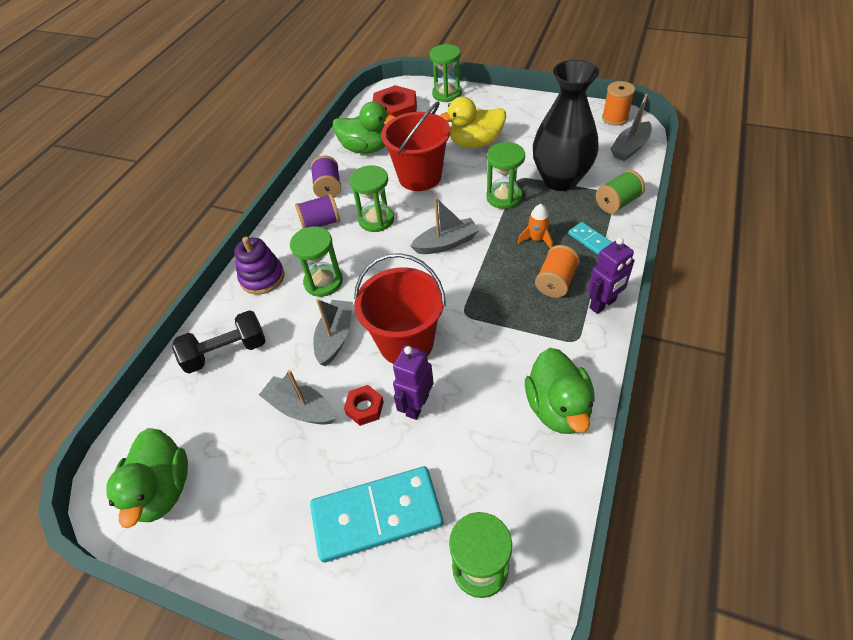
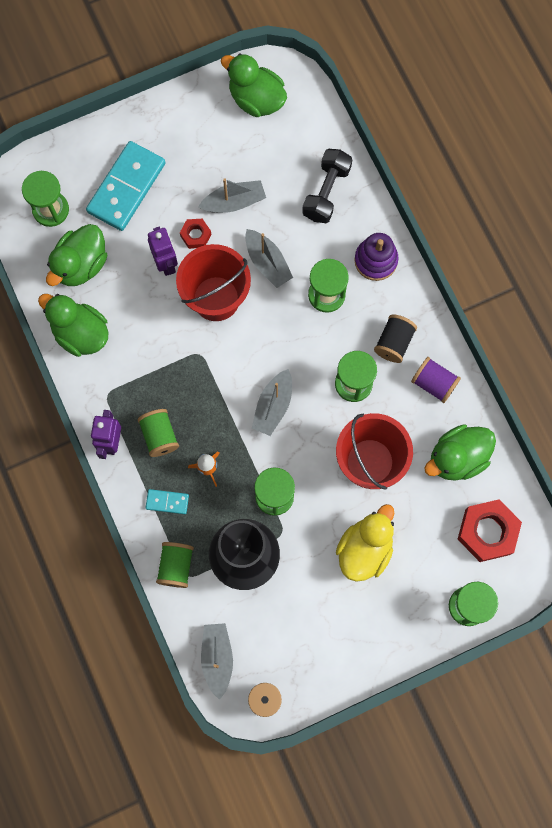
camera: 130 degrees right, 25 degrees up
(320, 223) = (394, 342): purple spool -> black spool
(500, 474) = (81, 265): none -> green duck
(555, 282) = (159, 436): orange spool -> green spool

